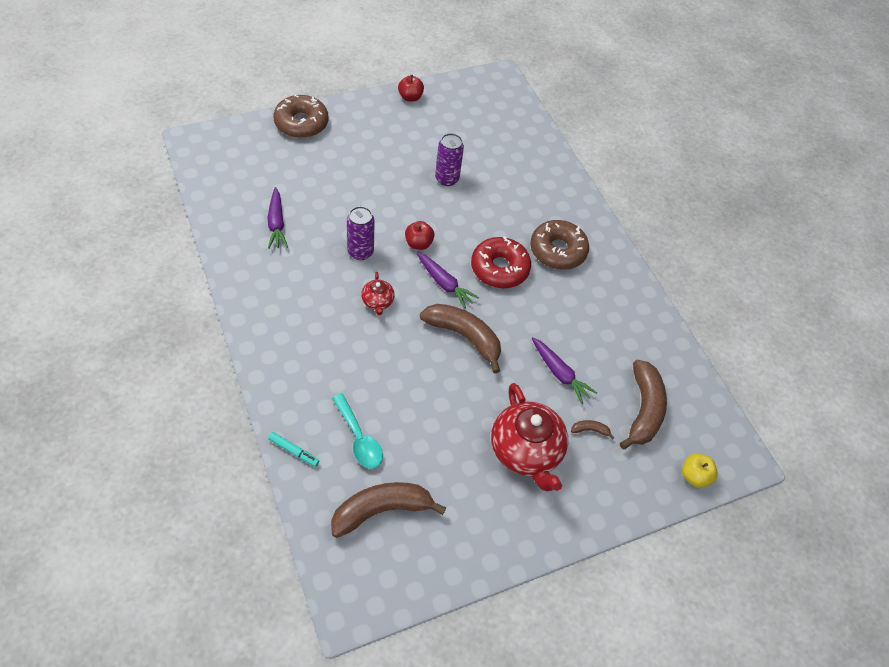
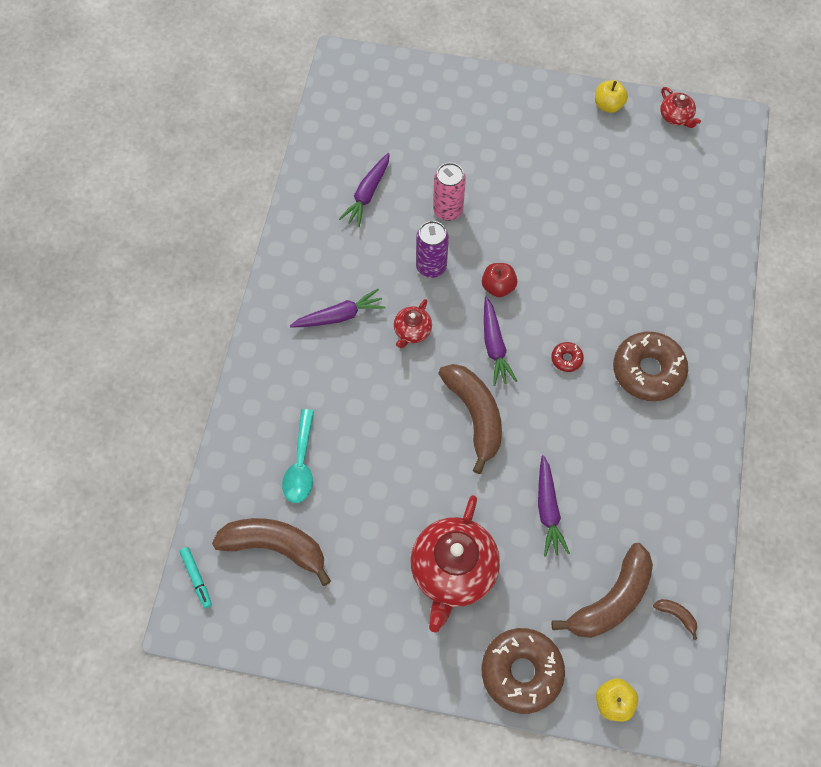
camera: 40 degrees right, 10 degrees up
(294, 451) = (234, 443): turquoise marker -> turquoise marker (196, 578)
(301, 123) = (466, 87): brown donut -> brown donut (521, 672)
(315, 317) = (340, 316): none -> purple carrot
(346, 209) = (448, 210): none -> pink can
(410, 97) = (608, 105): red apple -> yellow apple
(447, 179) = (581, 225): purple can -> none
(460, 87) = (676, 117): none -> red teapot
(499, 268) = (566, 359): red donut -> red donut, size x0.44
(590, 430) = (536, 588): brown banana -> brown banana (676, 615)

